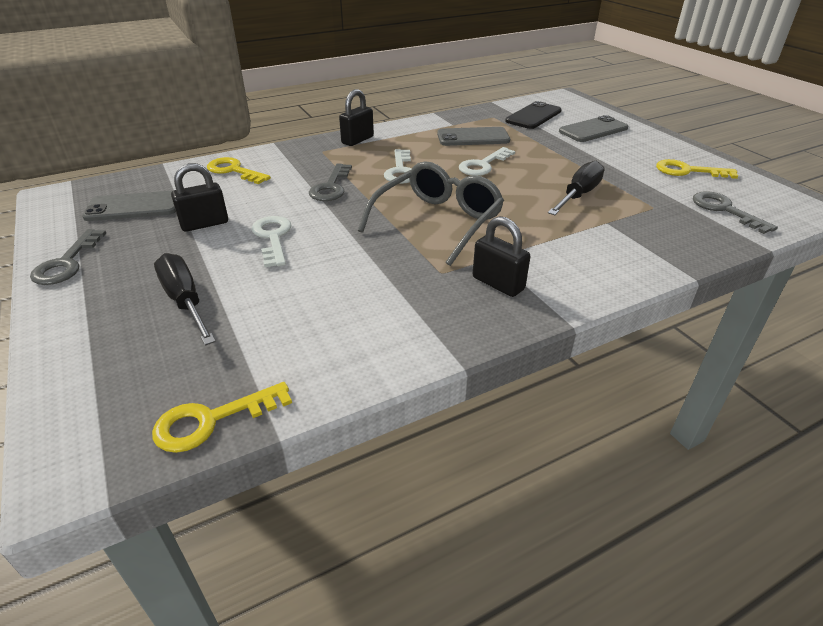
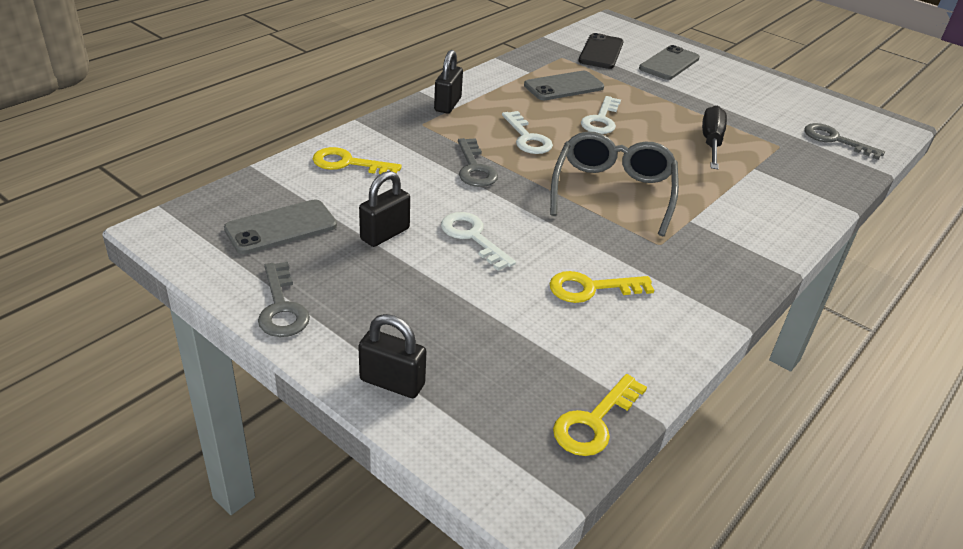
camera: 25 degrees left, 0 degrees up
(185, 301) = (455, 321): black screwdriver -> none
(498, 283) = (714, 246): black padlock -> black padlock (392, 382)
(687, 171) = (781, 102): yellow key -> yellow key (591, 288)

